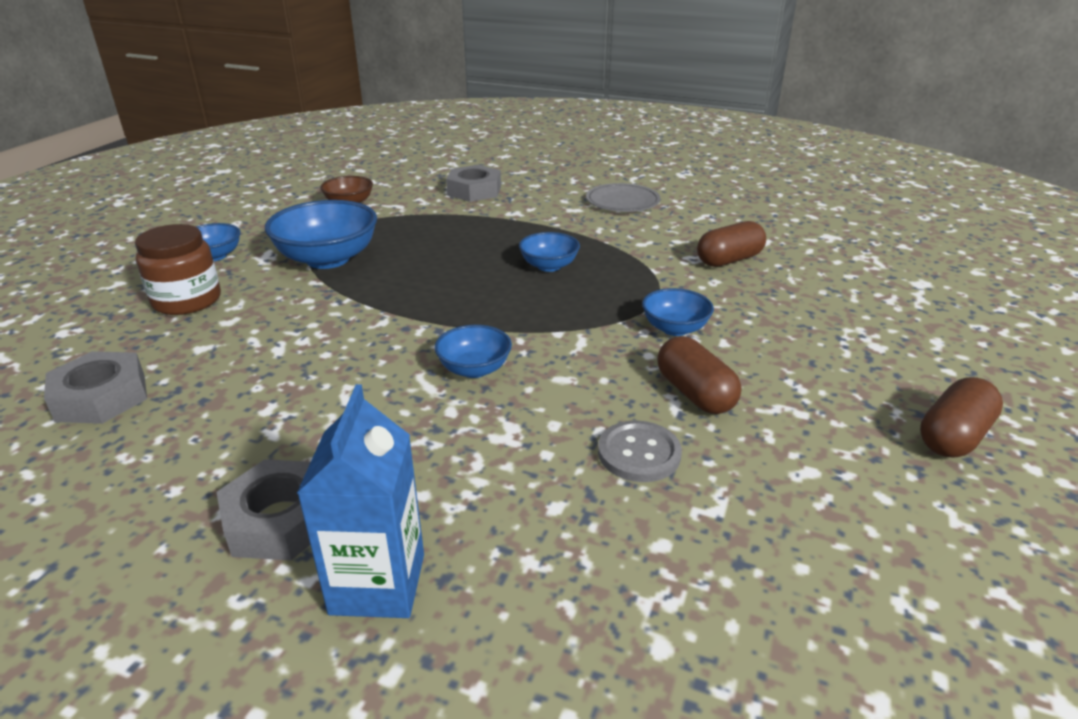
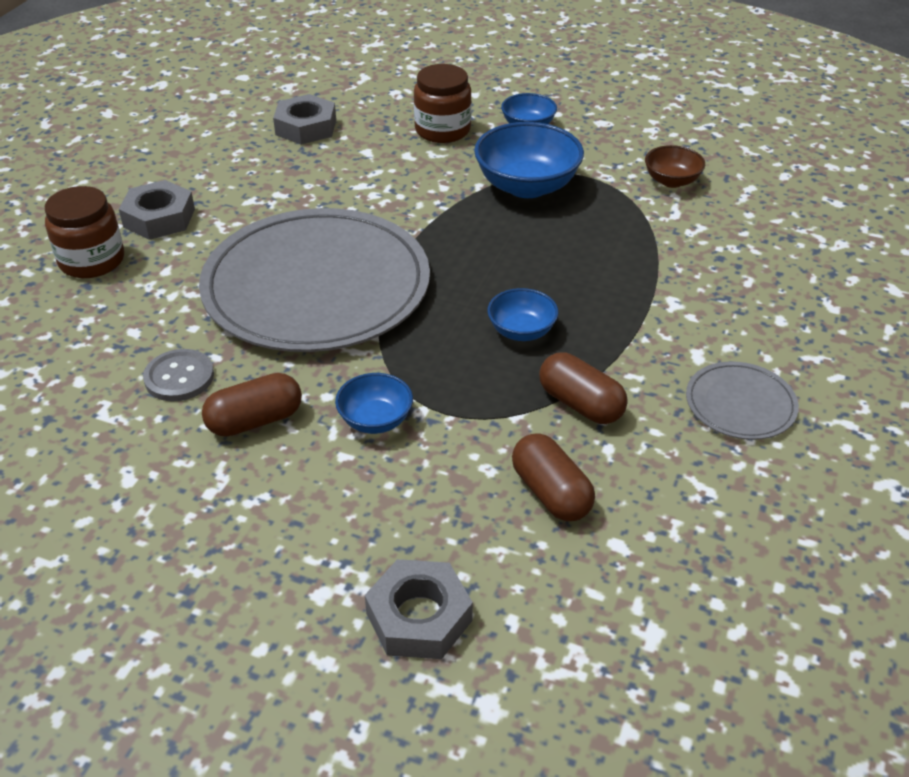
camera: 90 degrees right, 10 degrees up
(378, 584) = (92, 260): blue carton -> brown jar
(474, 190) = (740, 267): grey nut -> grey nut (419, 617)
(474, 369) = (316, 286): blue bowl -> grey plate
(953, 436) = (145, 604): brown capsule -> brown capsule (580, 404)

